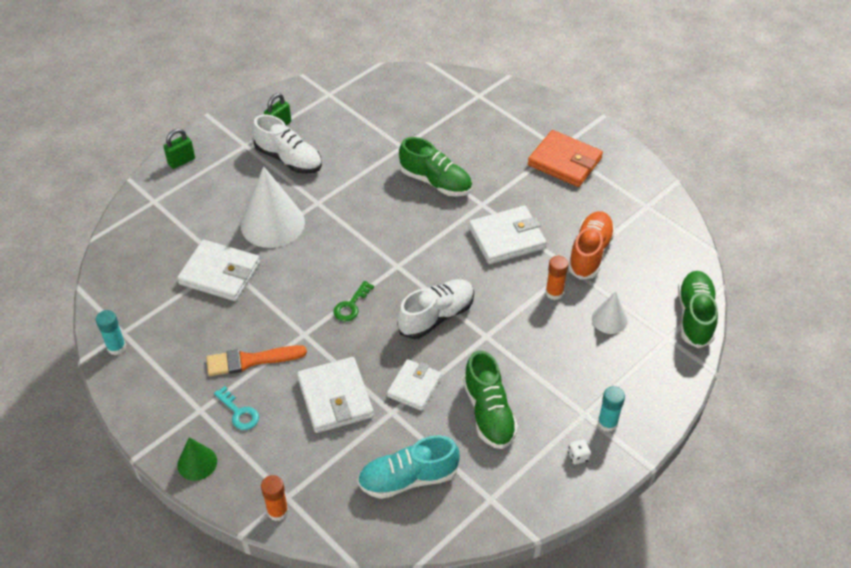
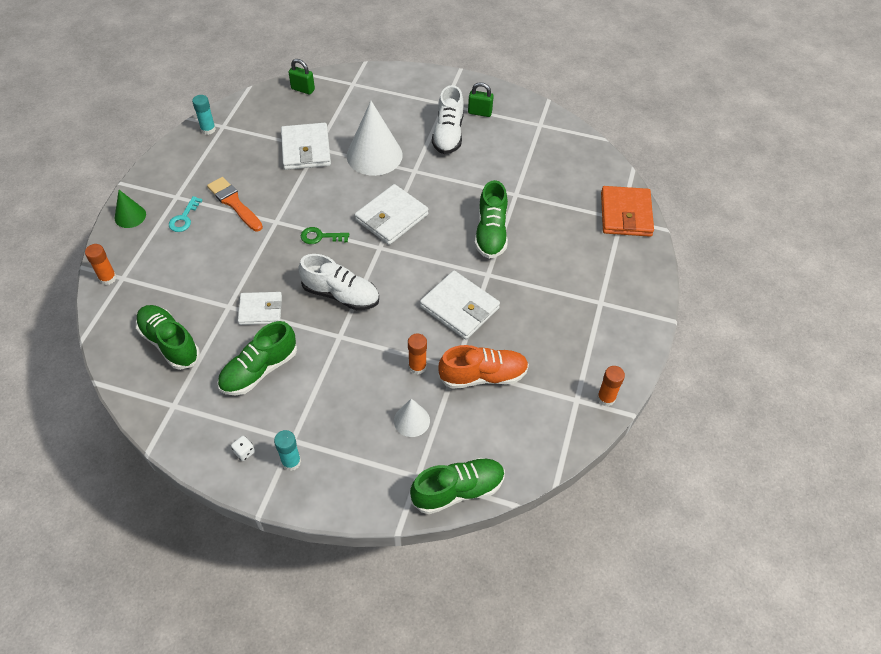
camera: 60 degrees right, 5 degrees up
(181, 161) = (402, 79): green padlock -> green padlock (303, 89)
(335, 398) = (224, 266): white wallet -> white wallet (391, 217)
(408, 478) = (170, 343): turquoise shoe -> green shoe
(564, 162) = (585, 314): orange wallet -> orange wallet (625, 214)
(654, 187) = (606, 398): none -> orange glue stick

